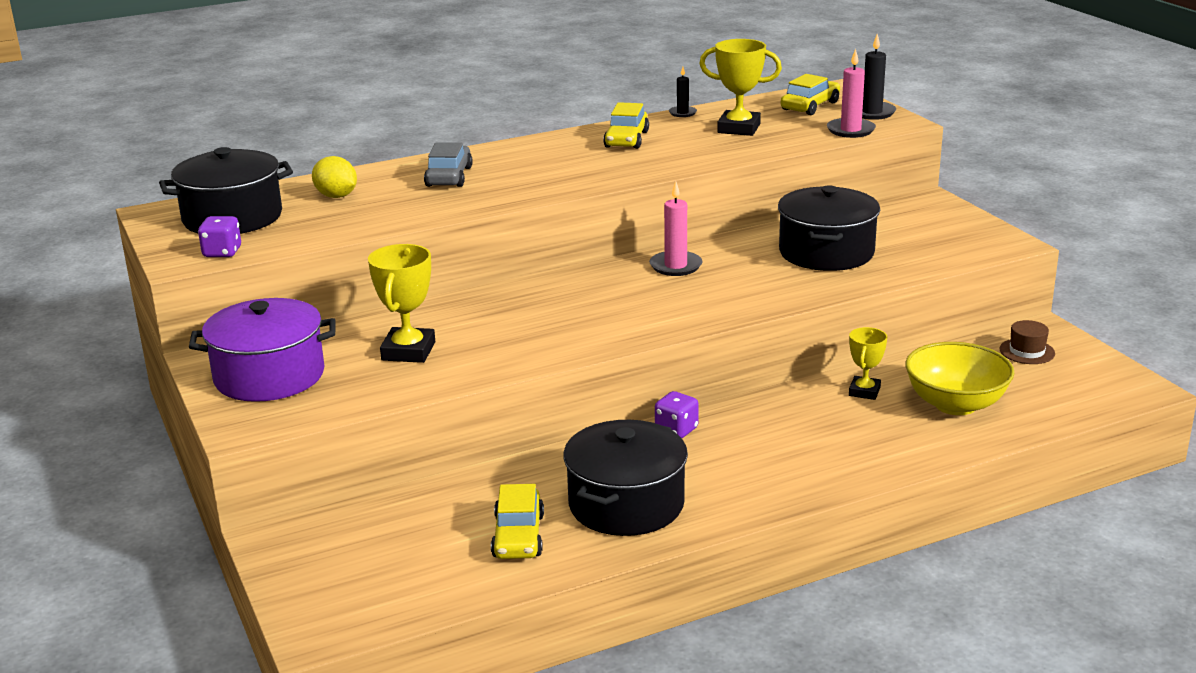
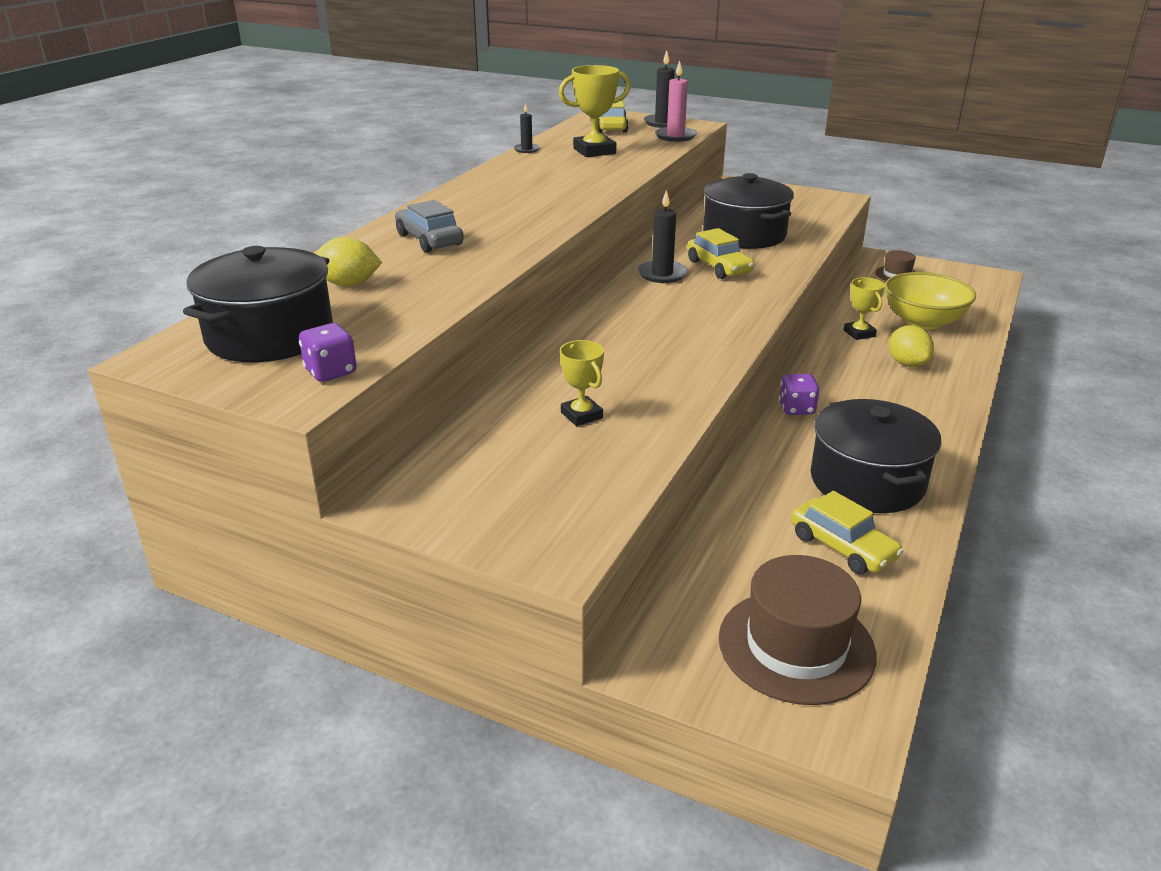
camera: 40 degrees left, 5 degrees up
(269, 376) = (490, 492): purple pot -> none
(373, 574) = (796, 646): none -> brown hat
(408, 351) = (581, 415): yellow trophy -> yellow trophy, size x0.63
(626, 139) = (524, 176): yellow car -> yellow car (719, 267)
(675, 266) = (662, 274): pink candle -> black candle
(856, 434) = (907, 364): none -> yellow lemon

